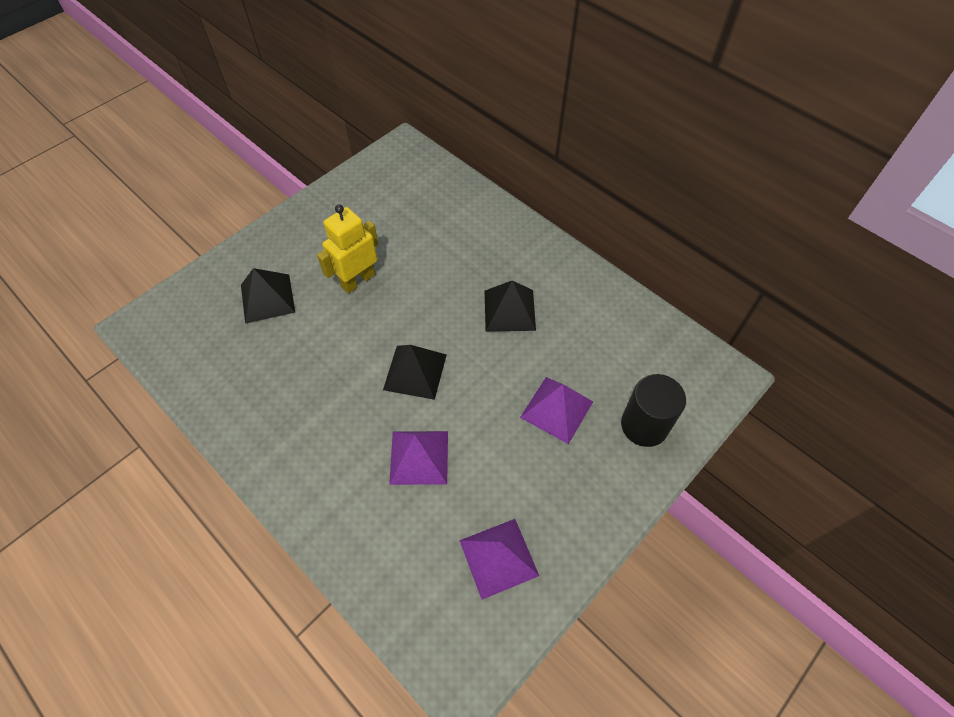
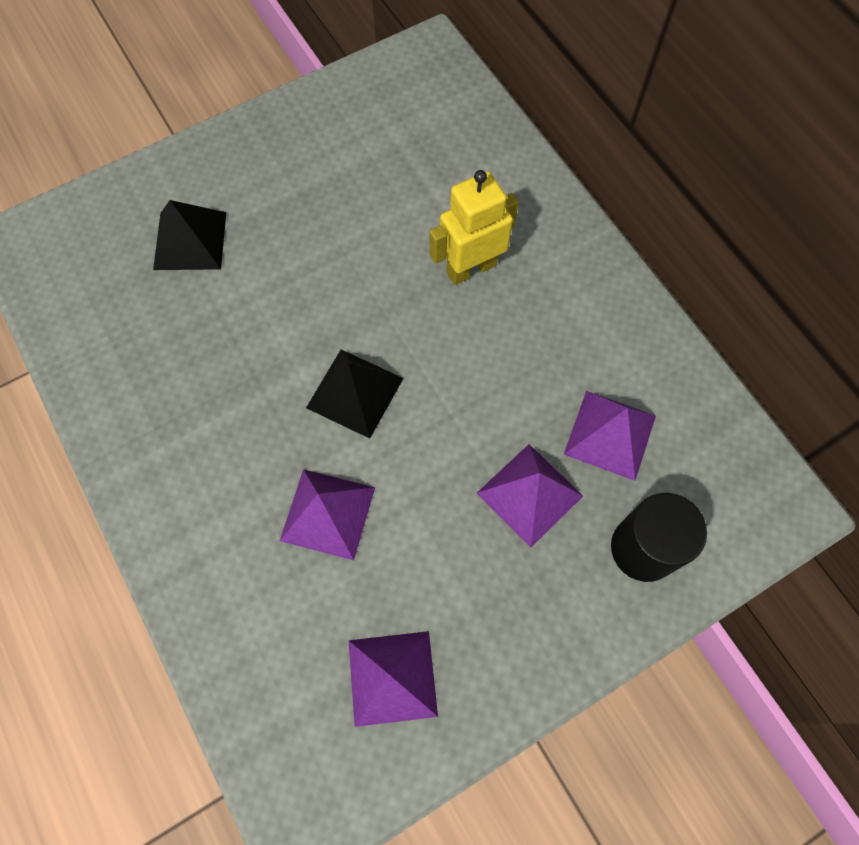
camera: 15 degrees right, 10 degrees up
(357, 280) = (314, 242): yellow robot -> yellow robot (471, 268)
(509, 310) = (507, 334): black pyramid -> none
(598, 358) = (610, 435): none -> purple pyramid

